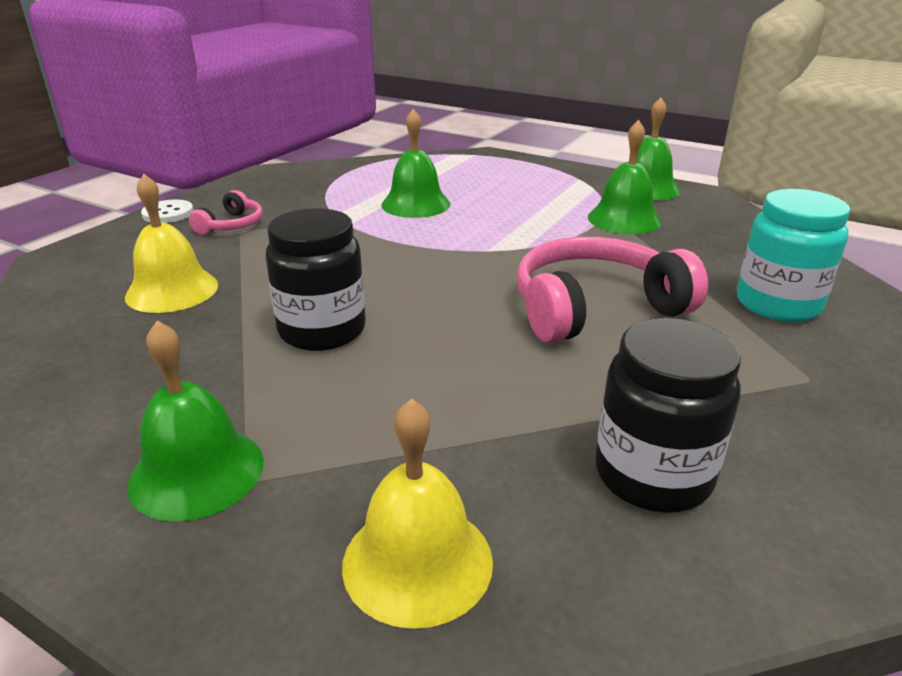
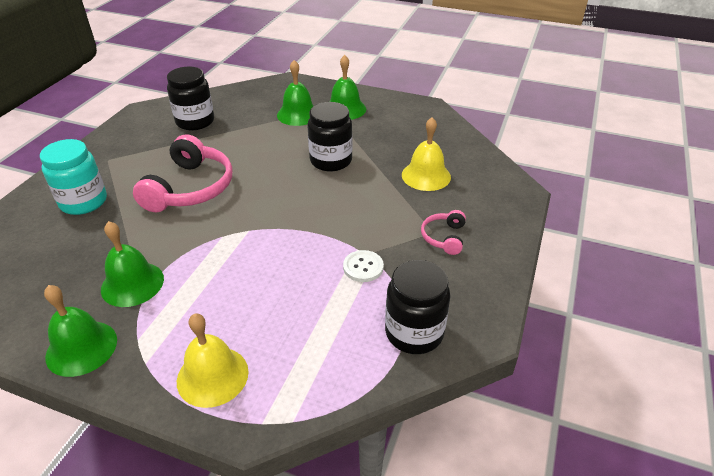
camera: 170 degrees right, 10 degrees up
(168, 213) = (505, 246): white button -> white button (363, 267)
(331, 176) = (414, 332): none -> black jar
(415, 204) = (312, 286): green bell -> green bell (298, 114)
(417, 561) = (270, 98): yellow bell -> yellow bell (212, 376)
(595, 308) = (190, 188): pink headphones -> pink headphones turned 45 degrees counterclockwise

